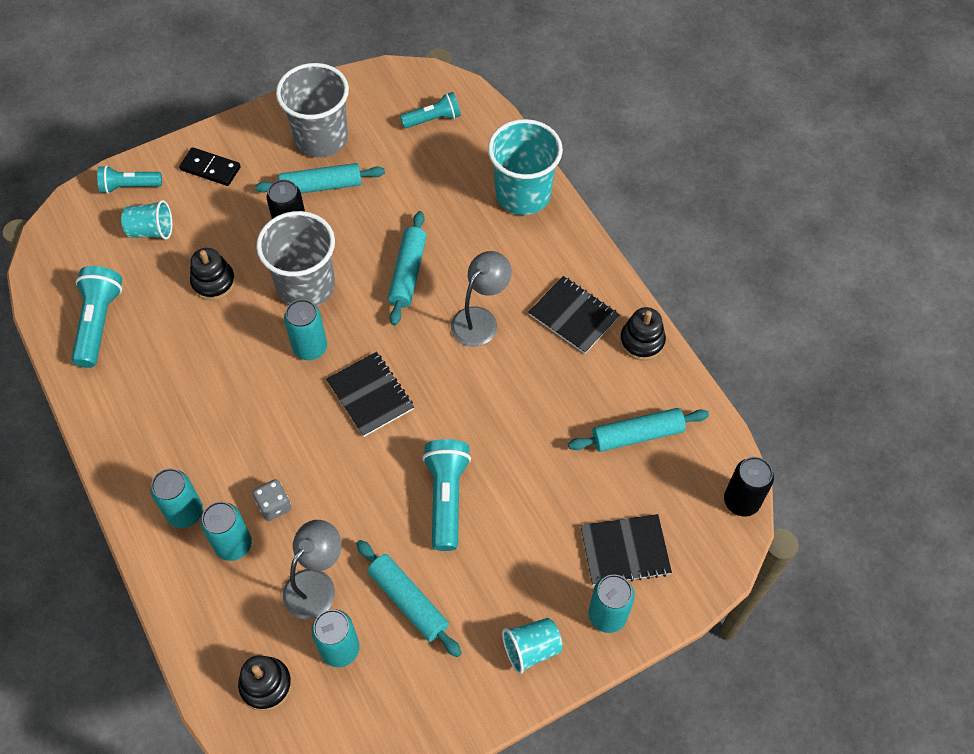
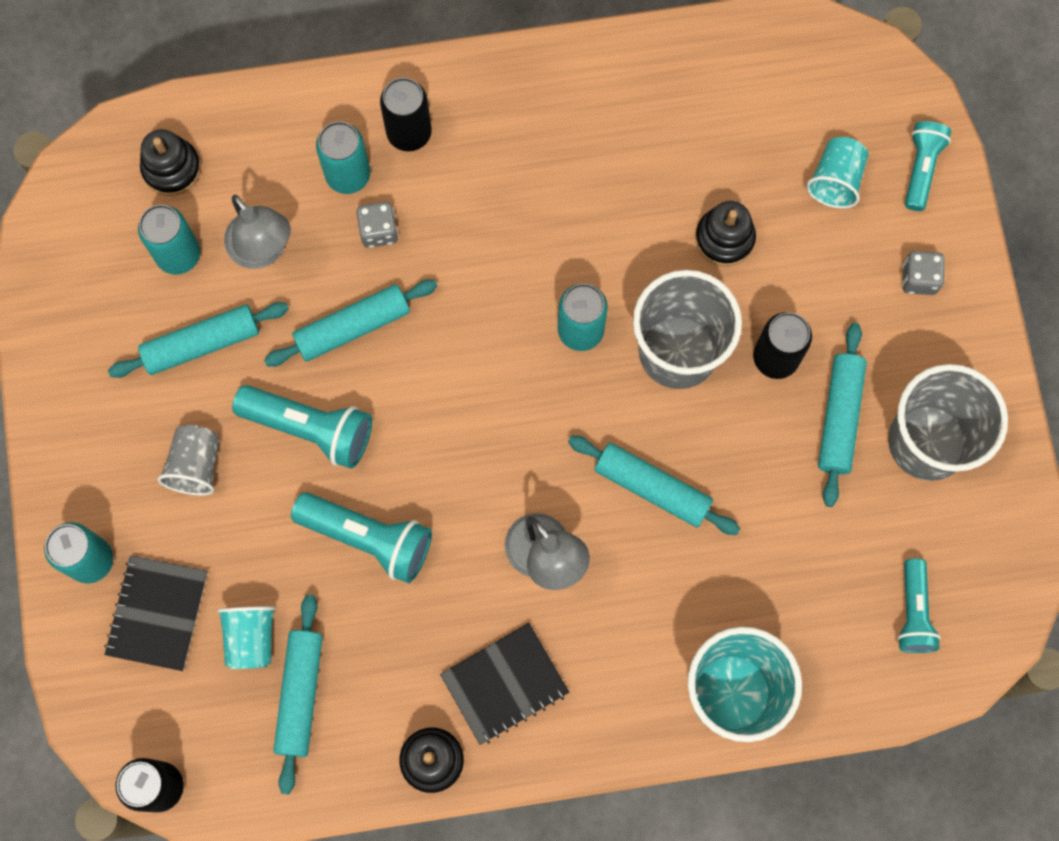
camera: 110 degrees right, 15 degrees up
(99, 323) = (710, 90): turquoise flashlight -> turquoise flashlight (368, 538)
(185, 512) = (409, 133): turquoise can -> black can
(210, 169) = (919, 279): black domino -> grey dice
(357, 497) = (352, 327): none -> turquoise rolling pin
(370, 395) = (484, 383): black notebook -> none
(505, 567) = (196, 465): none -> grey cup
(531, 649) = (89, 459): turquoise cup -> turquoise cup (251, 638)

